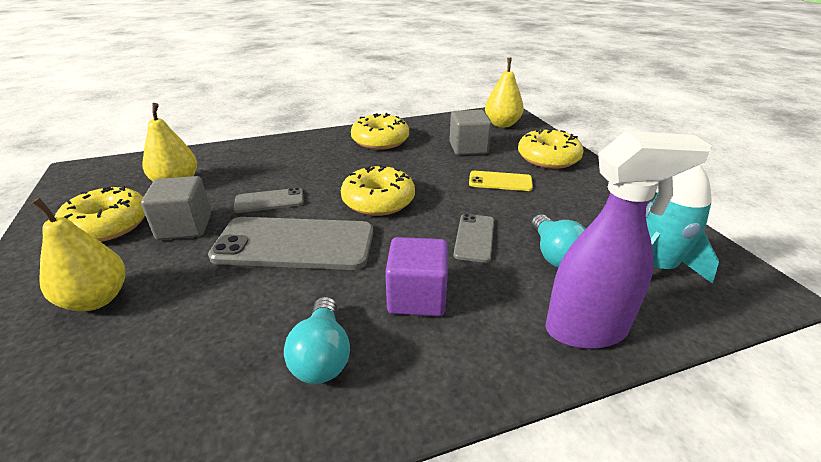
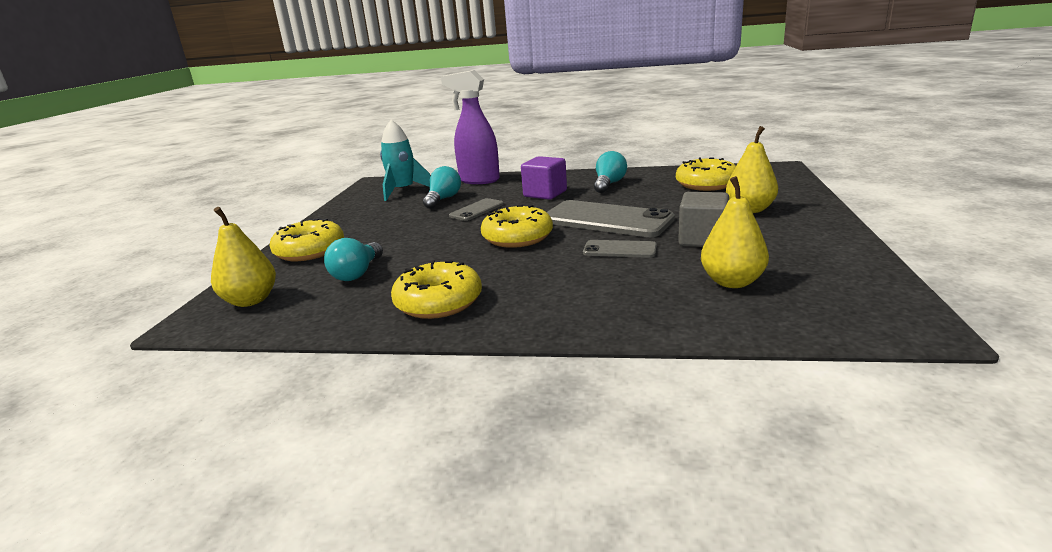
camera: 150 degrees left, 10 degrees down
(107, 225) = (785, 249): yellow donut -> yellow donut (706, 184)
(468, 148) = (357, 273): grey cube -> turquoise light bulb
(500, 181) = (394, 238): yellow phone -> none

